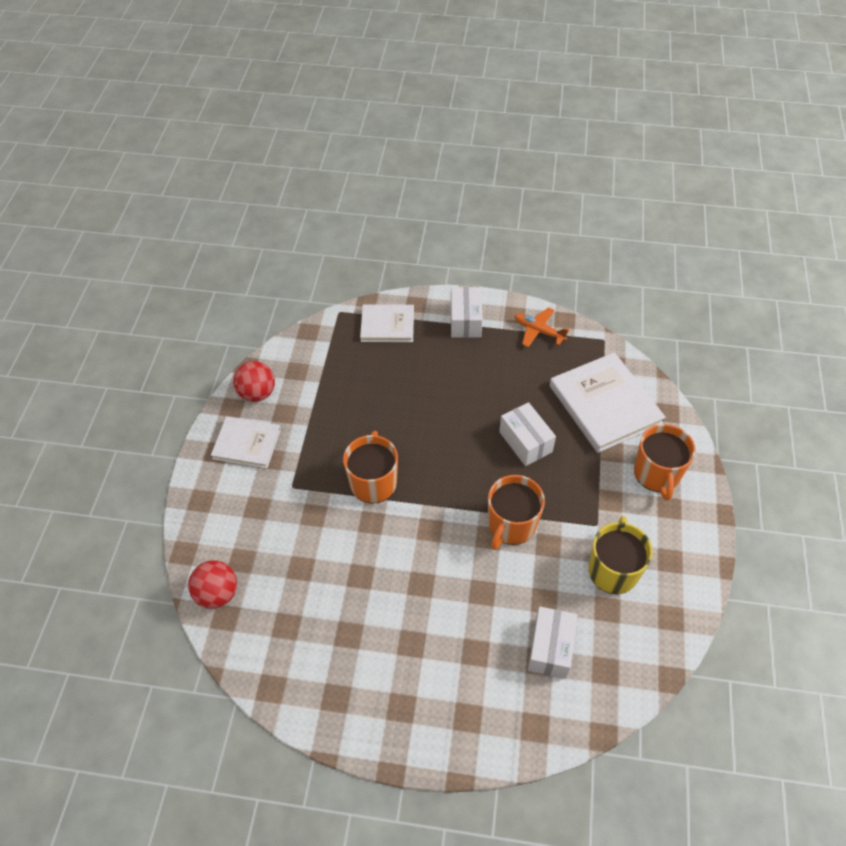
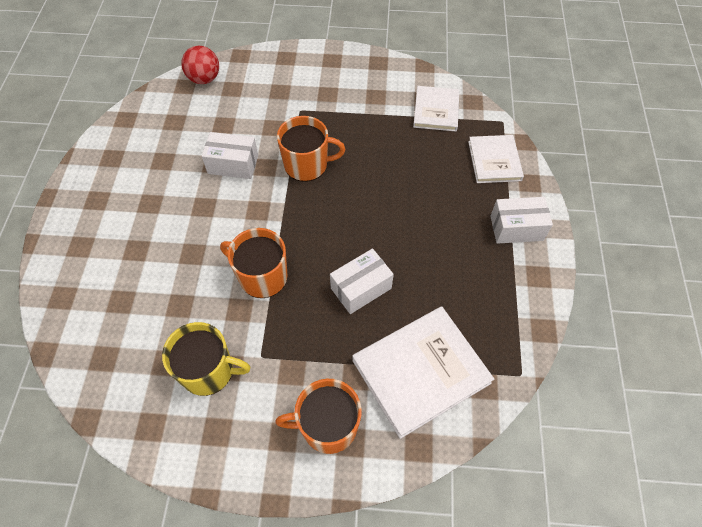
camera: 85 degrees right, 5 degrees up
(247, 444) = (341, 77): white book -> white book (436, 110)
(257, 393) = (394, 76): red ball -> none
(538, 331) = (518, 301): orange plane -> none
(550, 648) = (131, 310): white box -> white box (233, 164)

